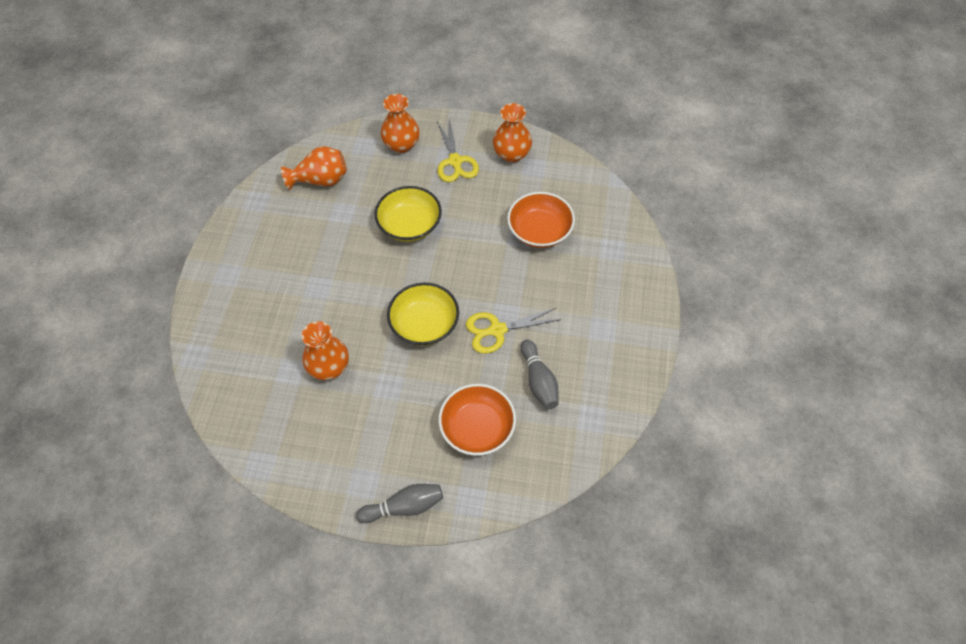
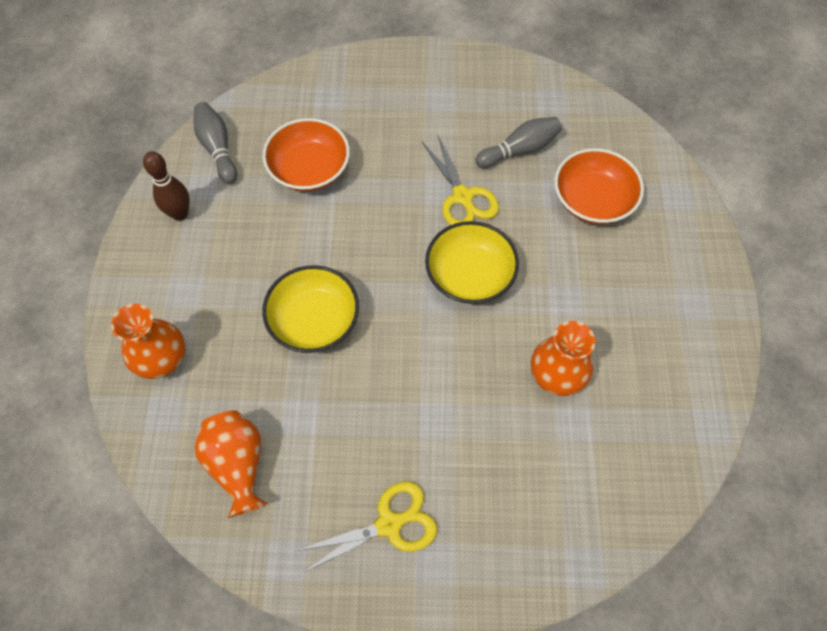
camera: 100 degrees left, 5 degrees up
(404, 507) = (706, 256): grey bowling pin -> grey bowling pin (217, 148)
(455, 161) = (195, 281): yellow scissors -> yellow scissors (389, 524)
(512, 154) = (180, 214): orange vase -> brown bowling pin

